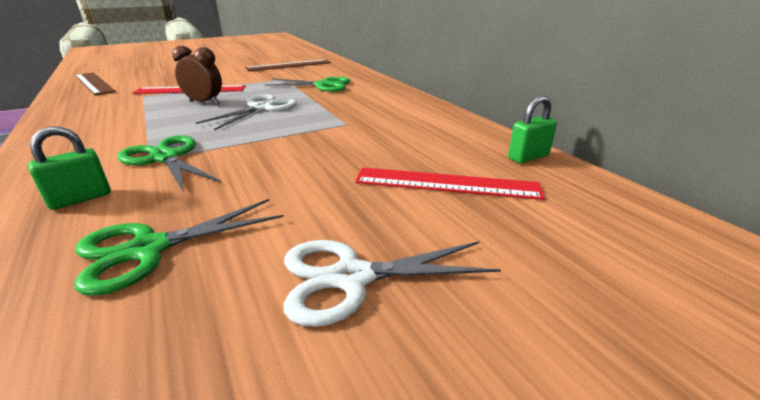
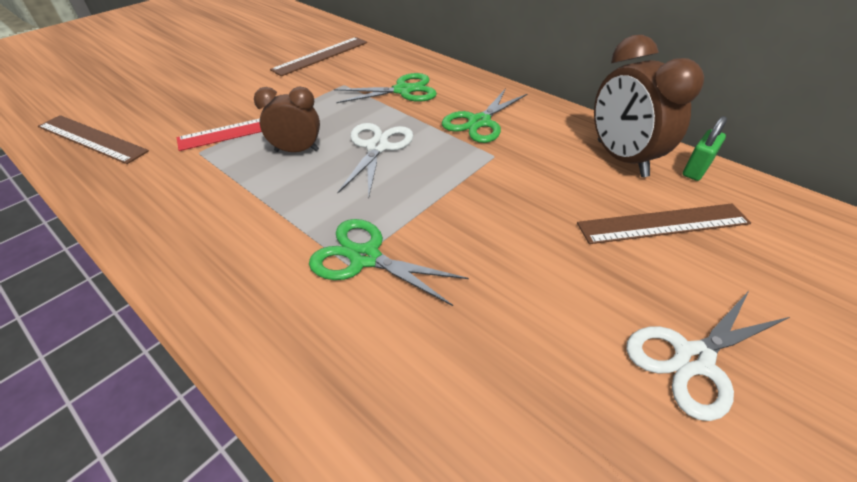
camera: 20 degrees left, 15 degrees up
(80, 199) = (348, 345): green padlock -> none
(148, 249) = (500, 387): green scissors -> green scissors (479, 122)
(446, 183) = (663, 224): red ruler -> brown ruler
(458, 140) = (621, 158): none -> brown clock

